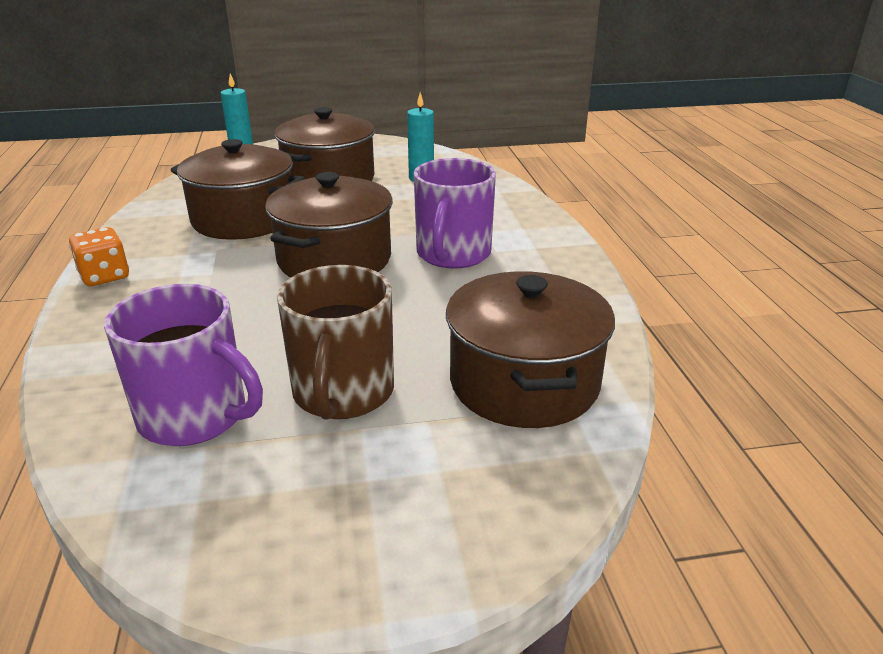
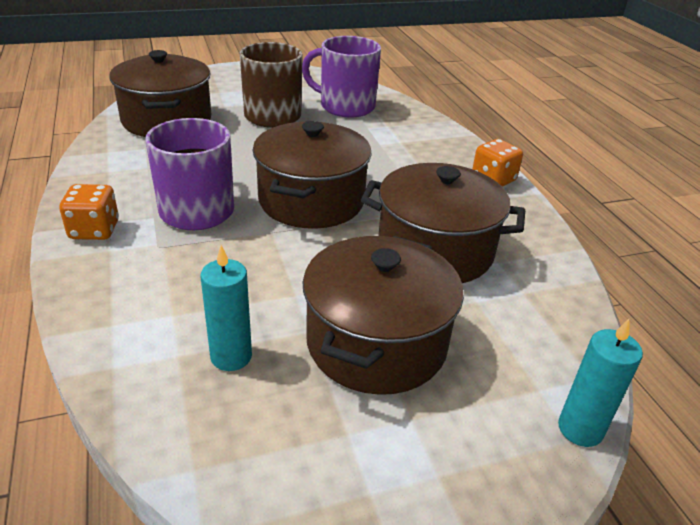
camera: 170 degrees right, 5 degrees up
(544, 241) = (94, 230): none -> orange dice

